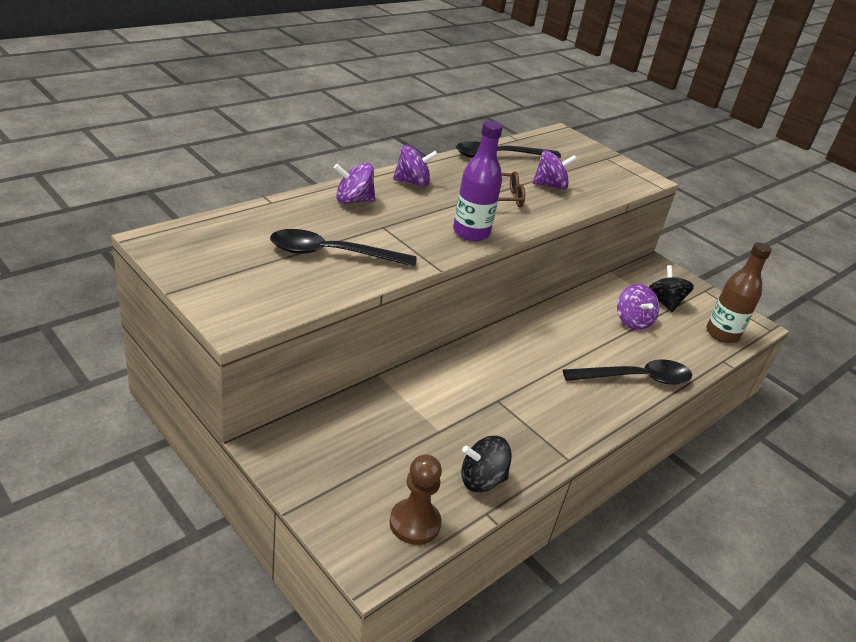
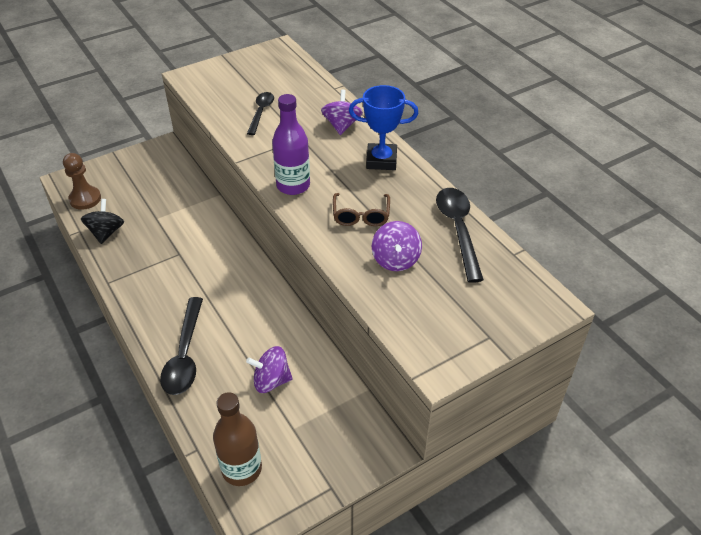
camera: 105 degrees right, 10 degrees up
(332, 254) = (261, 112): black spoon -> black spoon, size x0.63
(412, 182) = (381, 160): purple spinning top -> blue trophy
(665, 302) = (305, 427): black spinning top -> none

